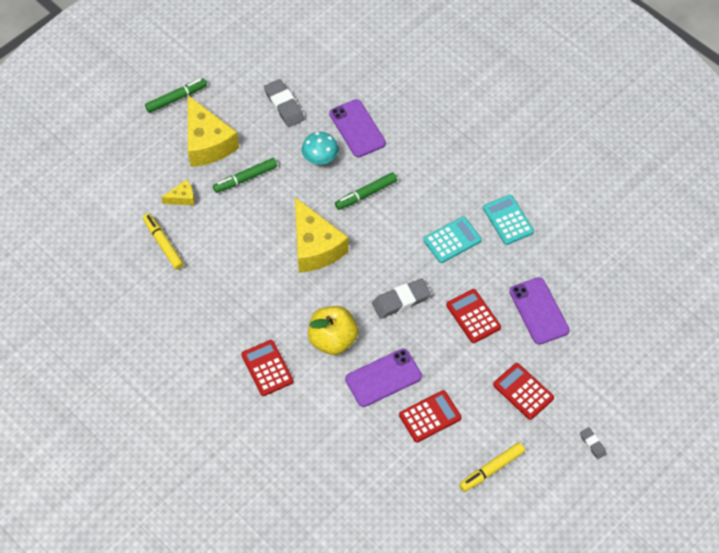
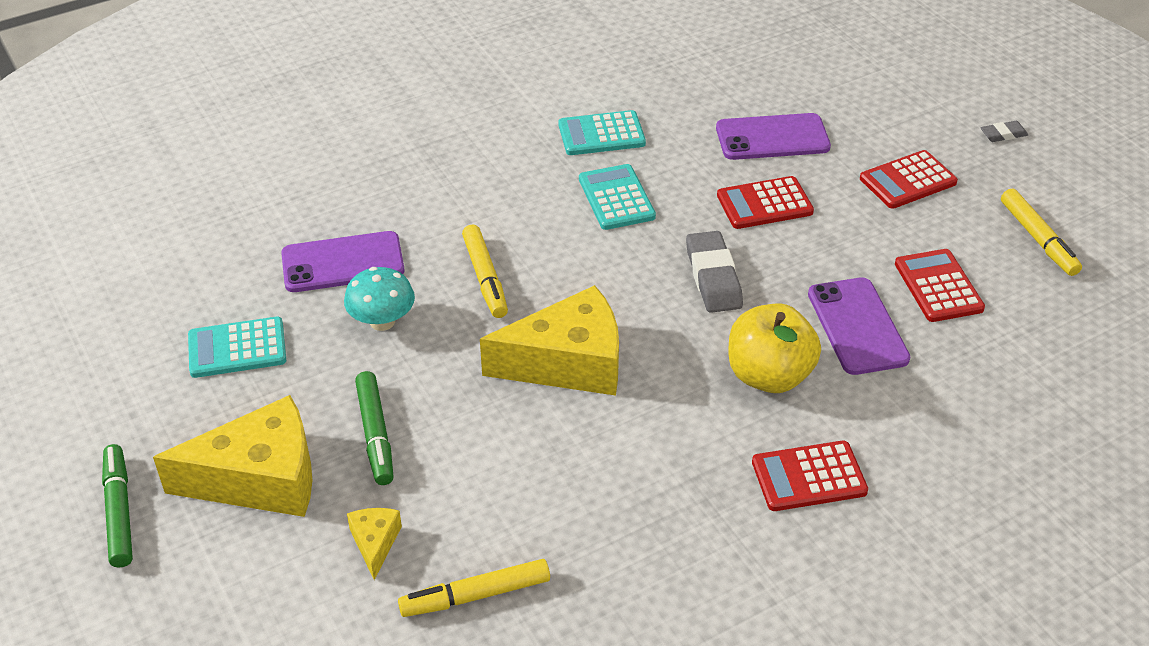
camera: 75 degrees left, 15 degrees down
(284, 105) = (237, 348): grey eraser -> turquoise calculator
(366, 194) = (485, 278): green marker -> yellow marker

